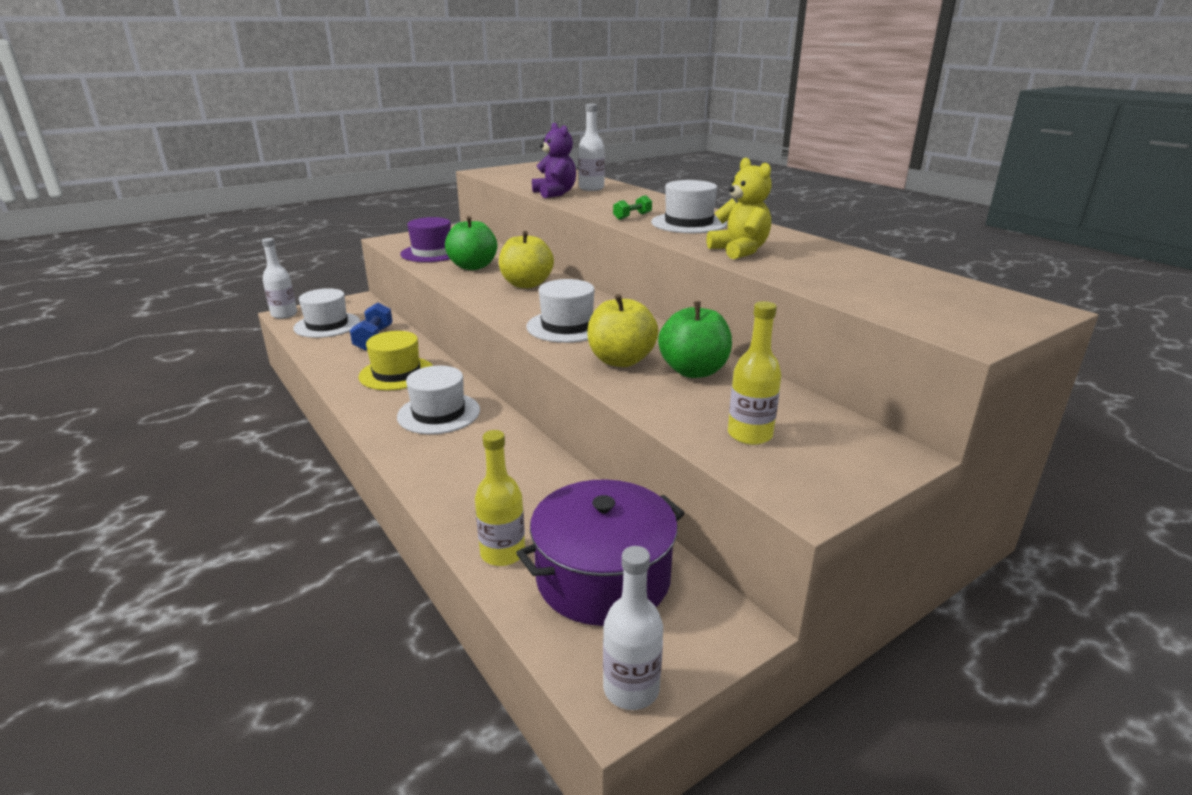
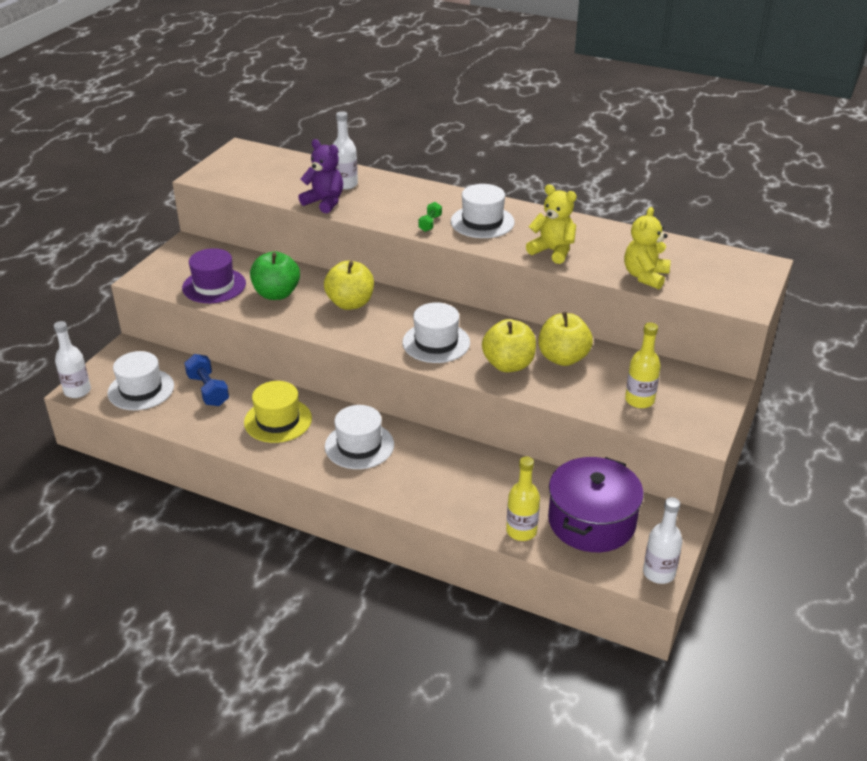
camera: 30 degrees left, 10 degrees up
(693, 371) = (563, 358): green apple -> yellow apple
(836, 286) = (645, 276): none -> yellow teddy bear

